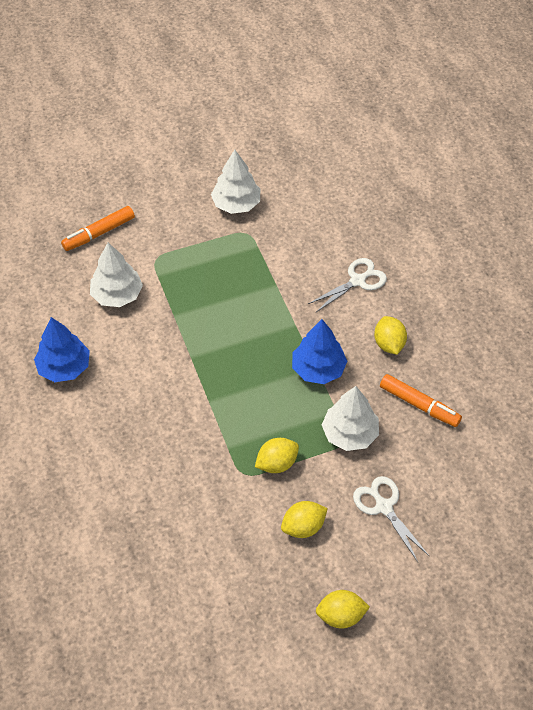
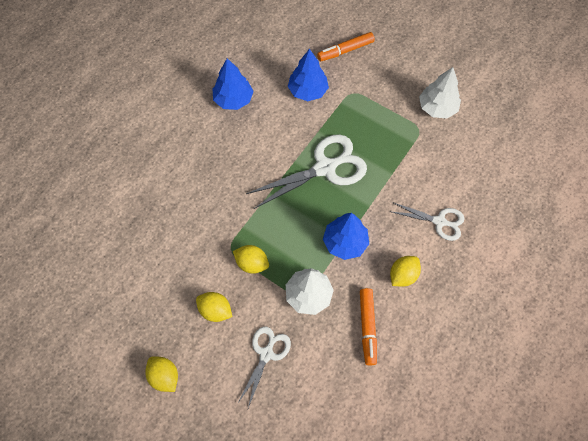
camera: 55 degrees right, 10 degrees up
(99, 233) = (345, 51): orange marker -> orange marker turned 45 degrees counterclockwise
(117, 295) = (307, 91): white tree -> blue tree
(222, 335) = (325, 168): none -> white scissors

